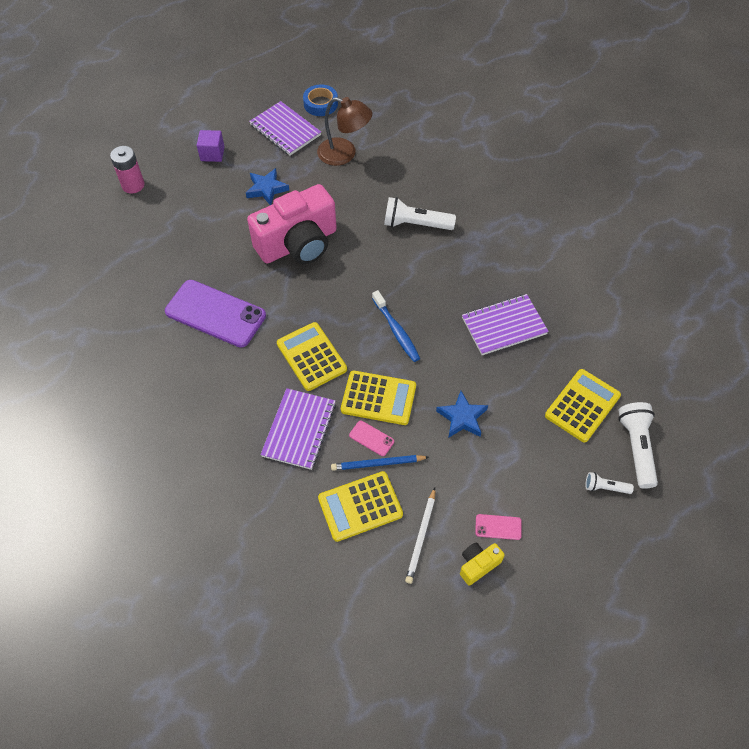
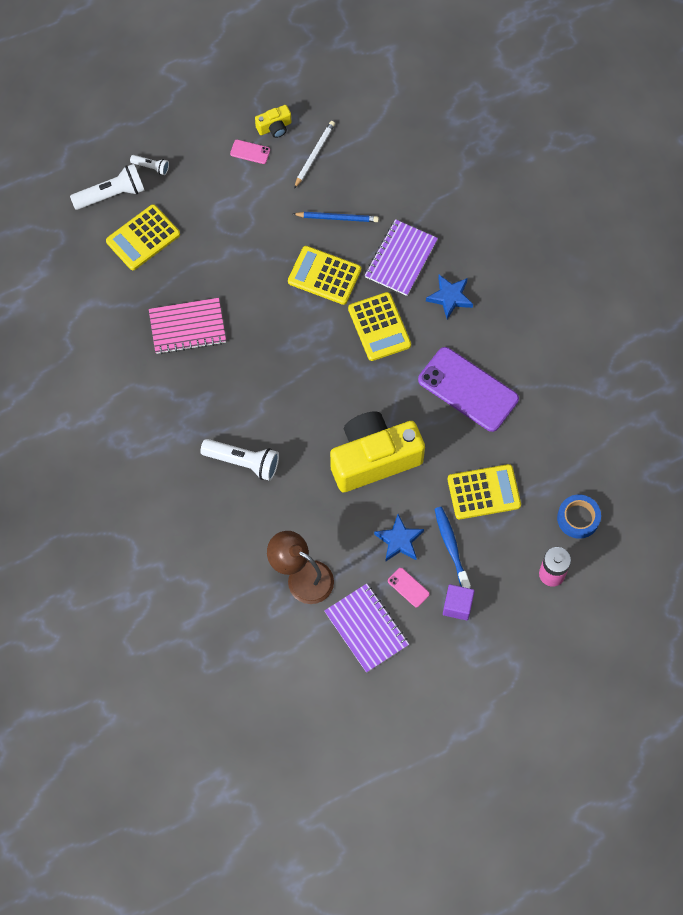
camera: 170 degrees left, 10 degrees up
(298, 244) = (374, 459): pink camera -> yellow camera
(320, 104) = (316, 665): blue tape -> blue tape (578, 518)
(360, 506) = (359, 186): yellow calculator -> yellow calculator (484, 492)
(371, 438) = (338, 240): pink phone -> pink phone (408, 587)
(396, 331) = (292, 340): blue toothbrush -> blue toothbrush (451, 547)
(462, 418) = (253, 245): blue star -> blue star (450, 297)
(504, 326) = (187, 327): purple notebook -> pink notebook
(636, 448) = (111, 194): white flashlight -> white flashlight turned 120 degrees counterclockwise

